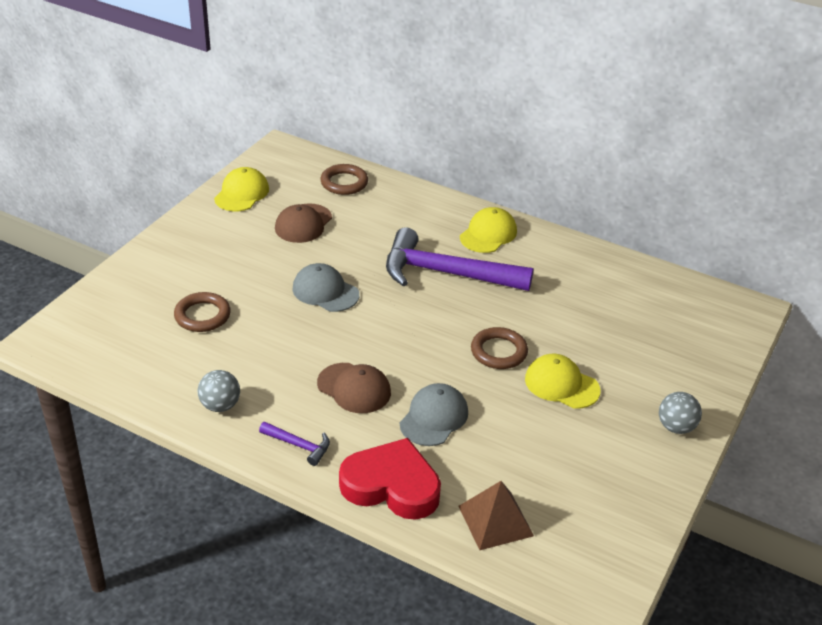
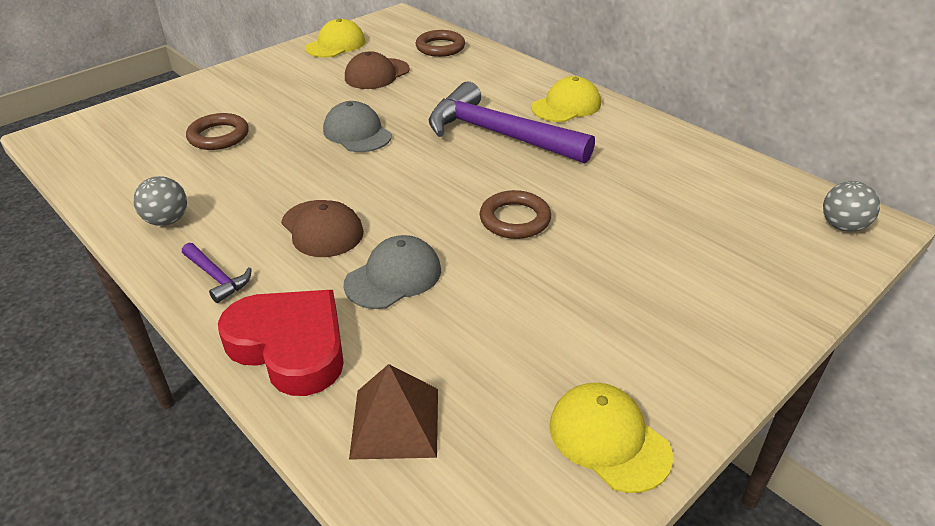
camera: 20 degrees right, 0 degrees up
(561, 385) = (575, 268): yellow cap -> yellow cap (608, 439)
(676, 427) = (714, 350): grey ball -> grey ball (842, 226)

